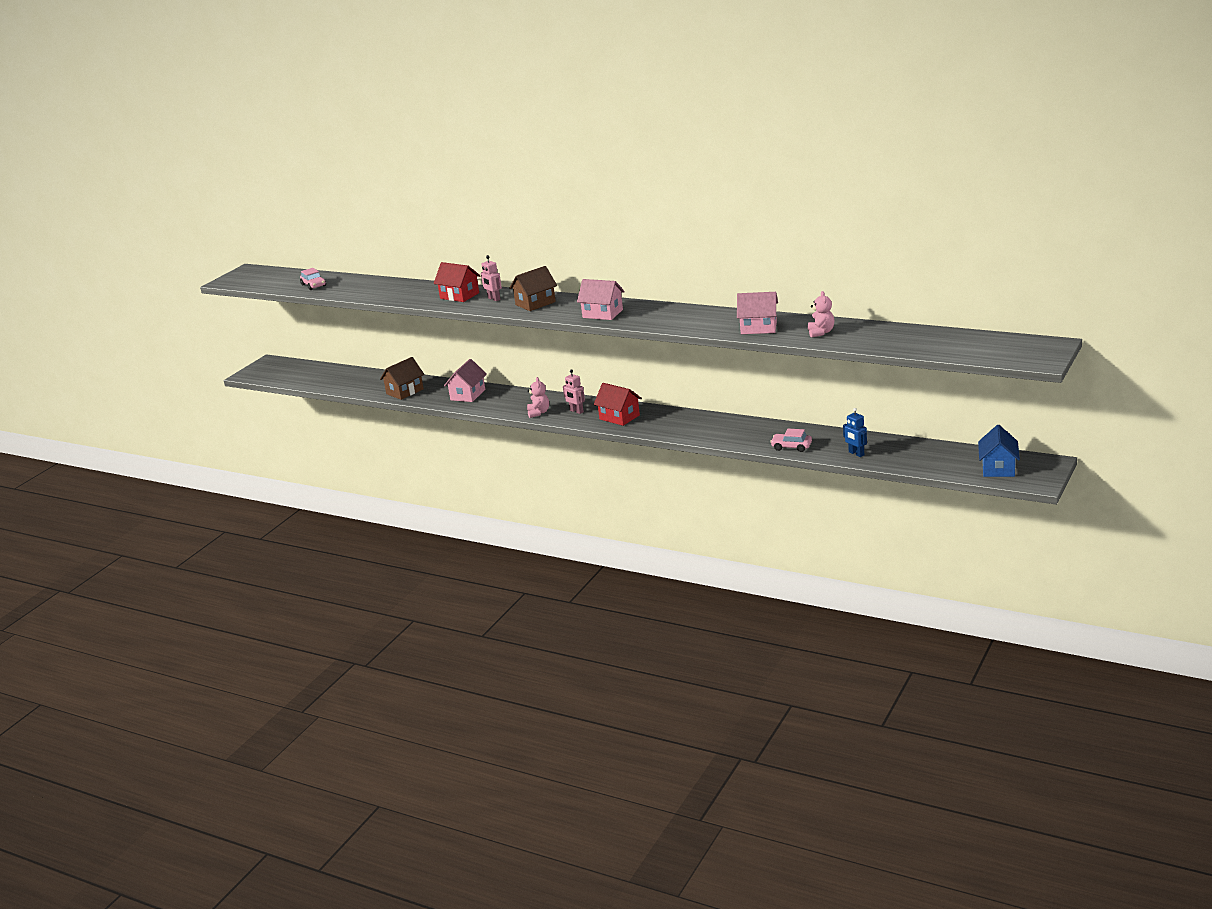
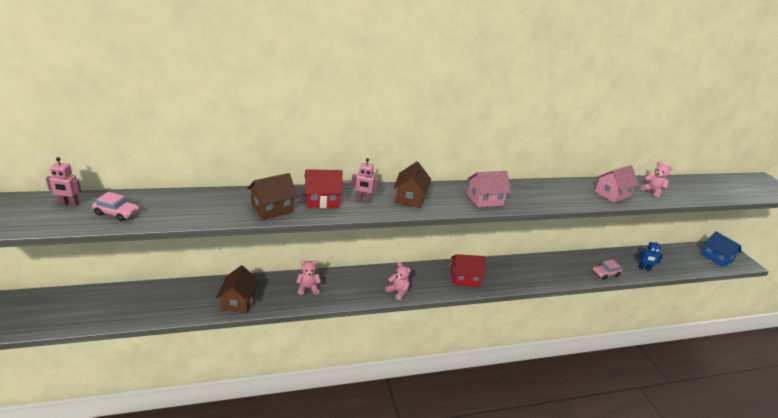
camera: 50 degrees left, 5 degrees up
(414, 296) = (272, 208): none -> brown house
(468, 395) = (308, 288): pink house -> pink teddy bear
(576, 411) = (425, 281): pink robot -> pink robot (69, 204)

